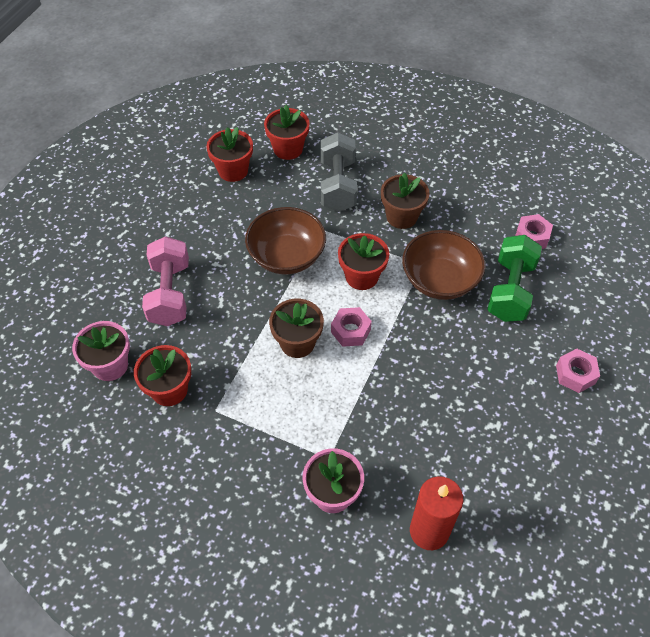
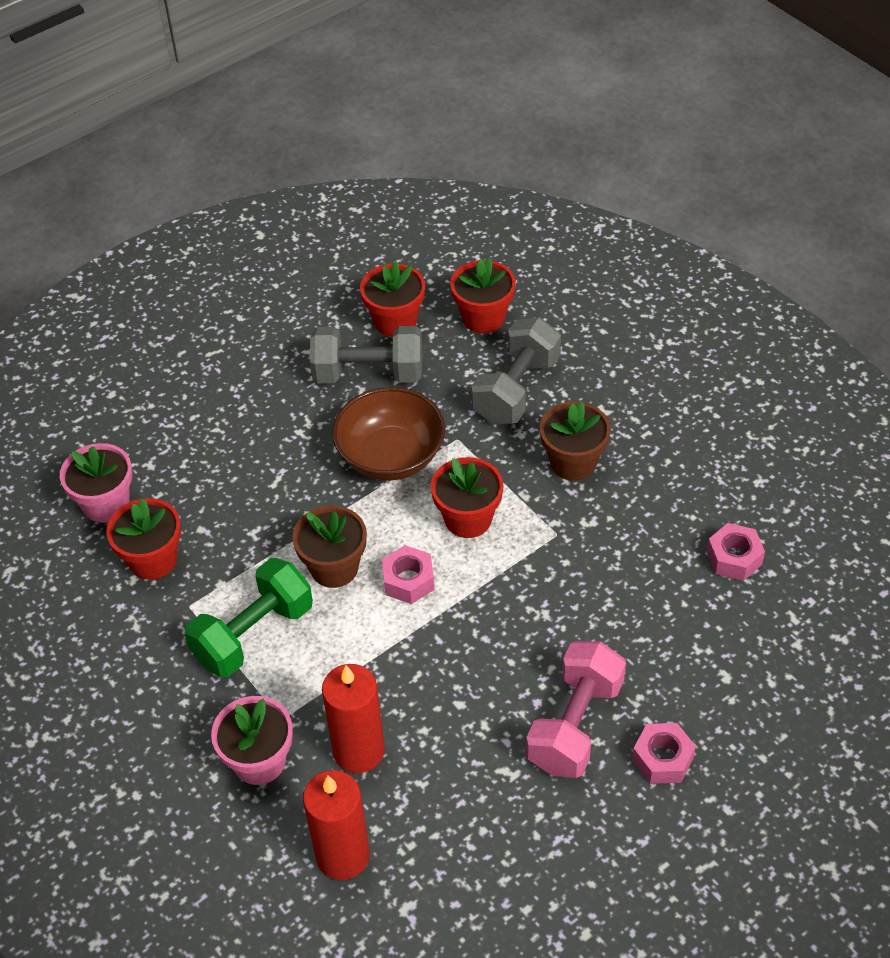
camera: 30 degrees right, 5 degrees down
(170, 293) = (223, 447): pink dumbbell -> pink dumbbell (575, 725)
(237, 209) = (368, 374): none -> grey dumbbell
(393, 456) = (359, 751): none -> red candle
(440, 280) = (566, 564): brown bowl -> none
(510, 290) = (652, 616): green dumbbell -> green dumbbell (253, 634)

